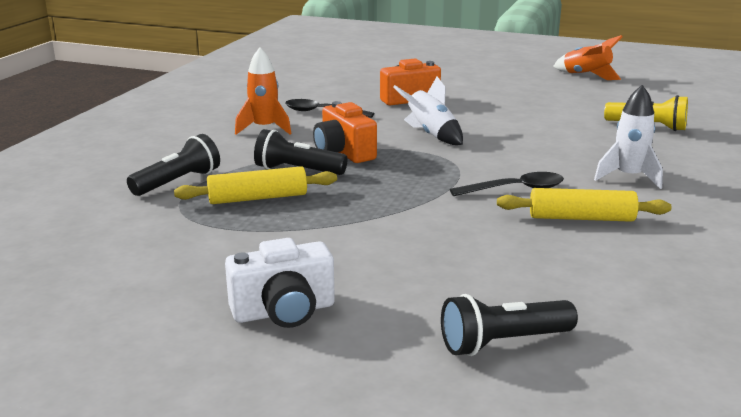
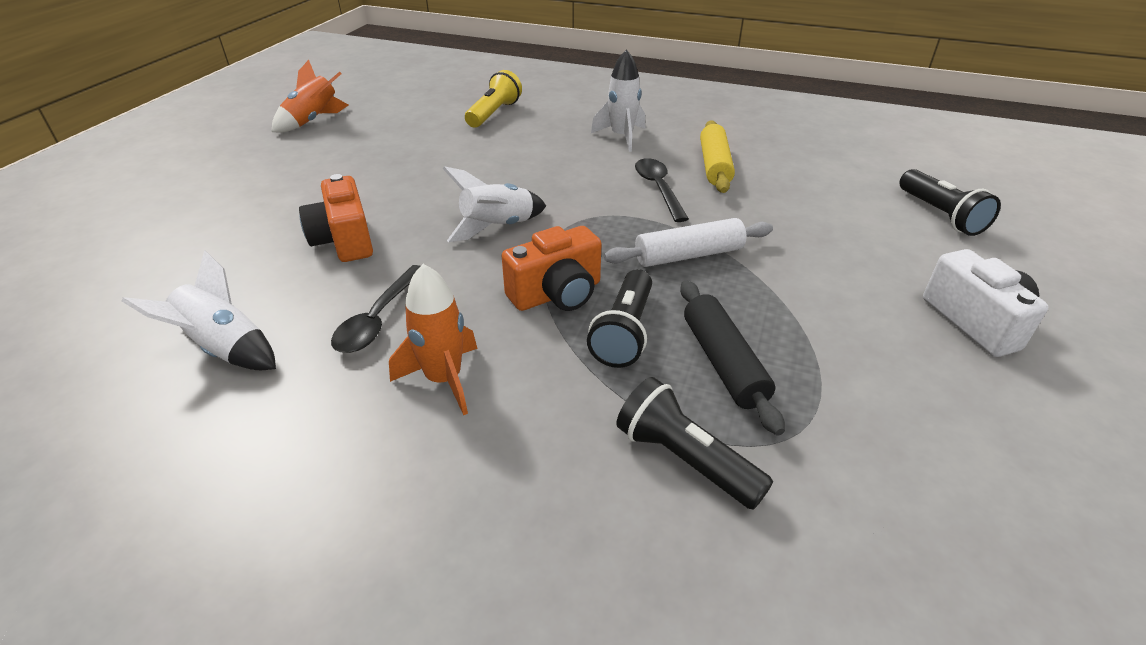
camera: 90 degrees left, 15 degrees up
(258, 198) = (723, 363): yellow rolling pin -> black rolling pin
(302, 87) = (225, 348): none -> white rocket
(396, 195) = (688, 255): none -> white rolling pin

